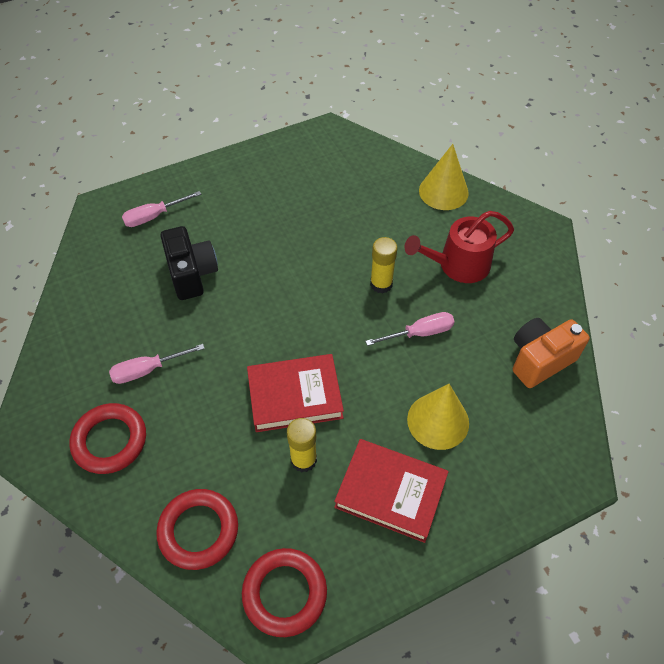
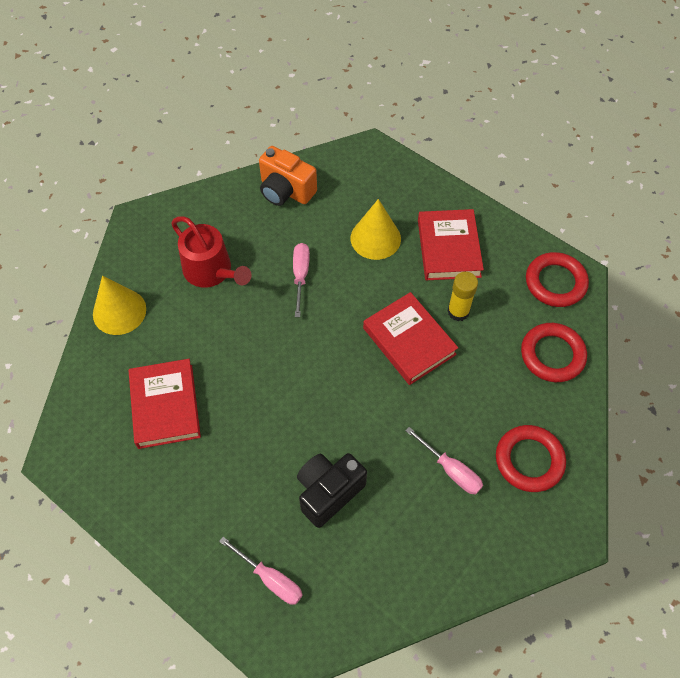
camera: 115 degrees left, 5 degrees up
(334, 197) = (165, 406): none -> red book
(381, 284) = (261, 322): yellow glue stick -> none
(420, 333) = (300, 276): pink screwdriver -> pink screwdriver turned 45 degrees clockwise

